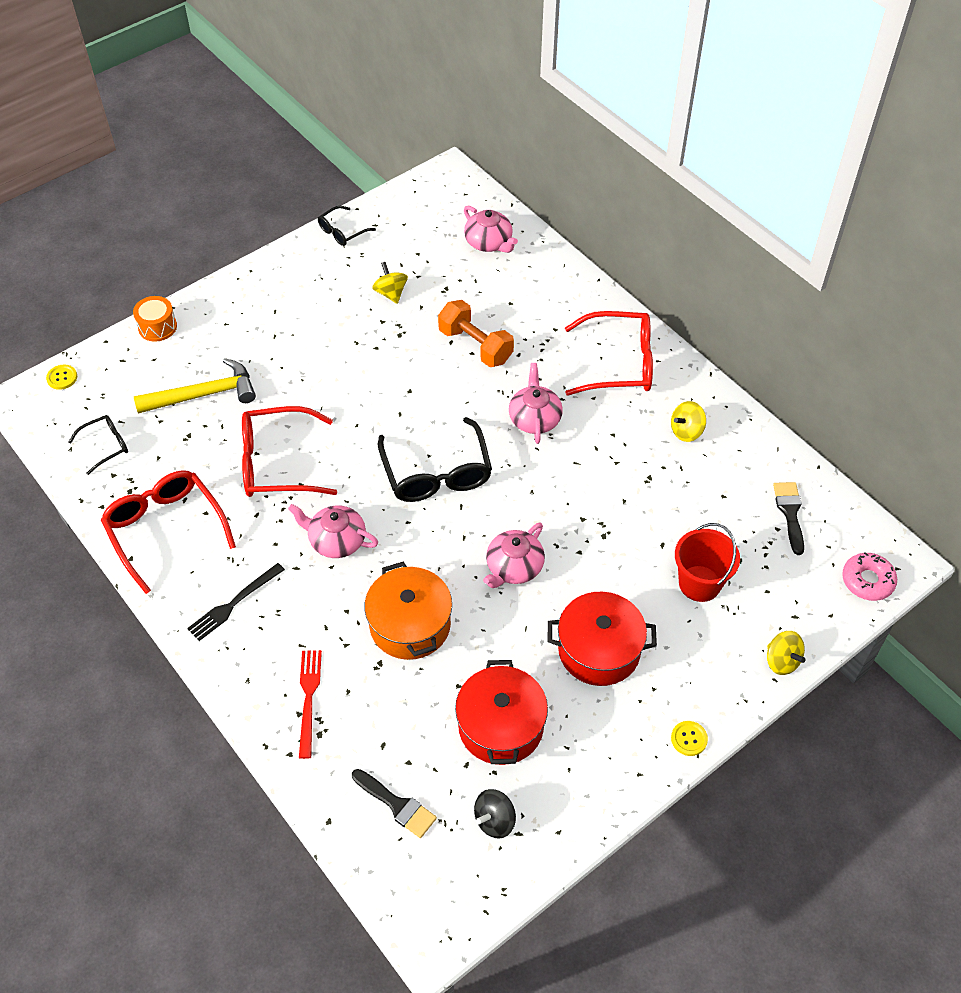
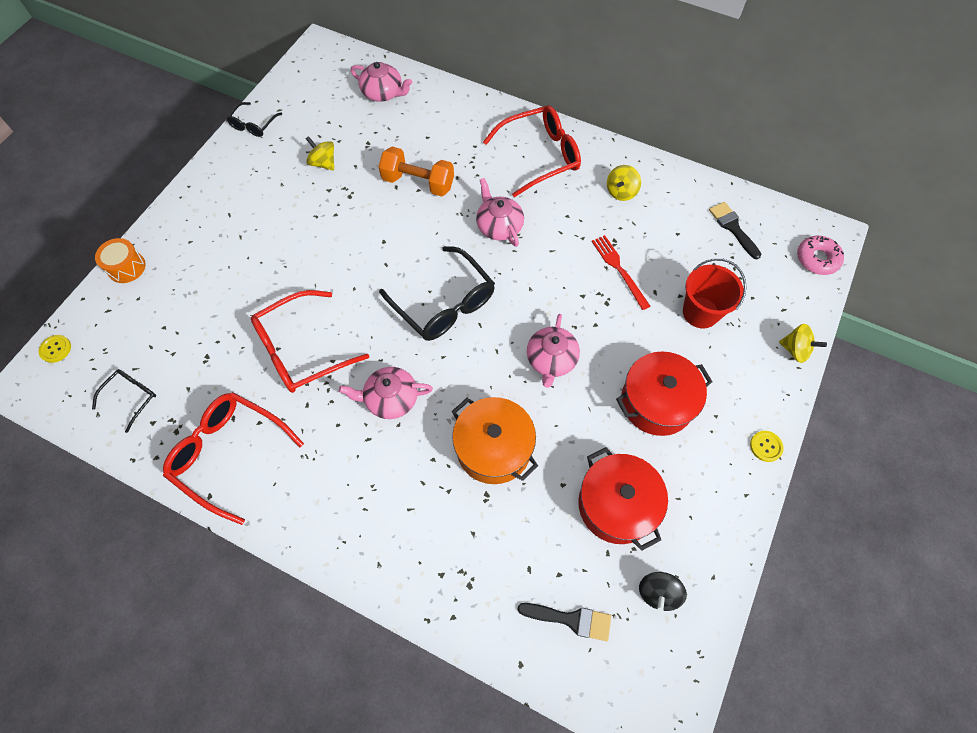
camera: 25 degrees left, 10 degrees up
(204, 394) = (202, 313): yellow hammer -> none
(234, 603) = (329, 497): black fork -> none
(309, 698) = (442, 556): red fork -> red fork (619, 269)

